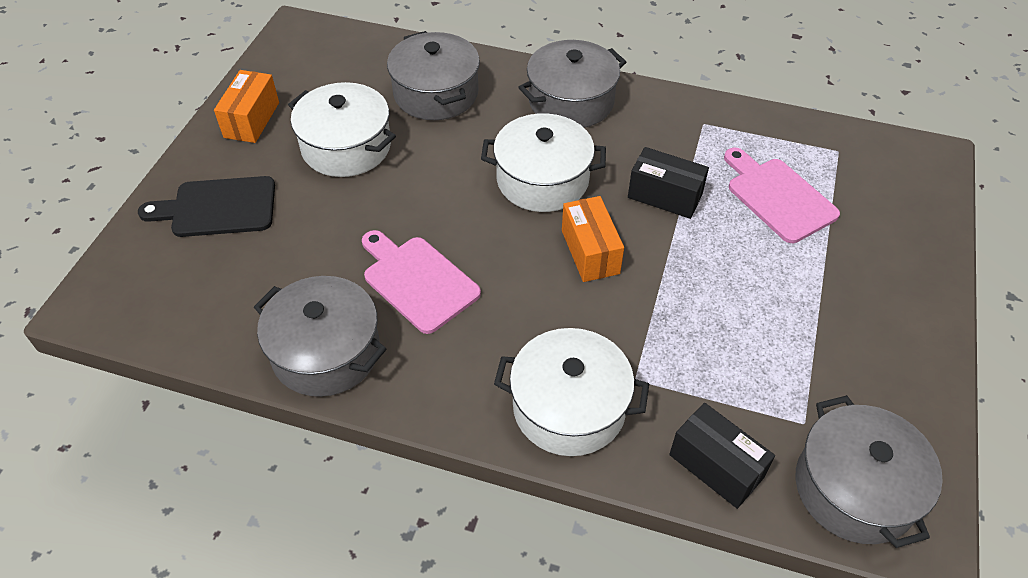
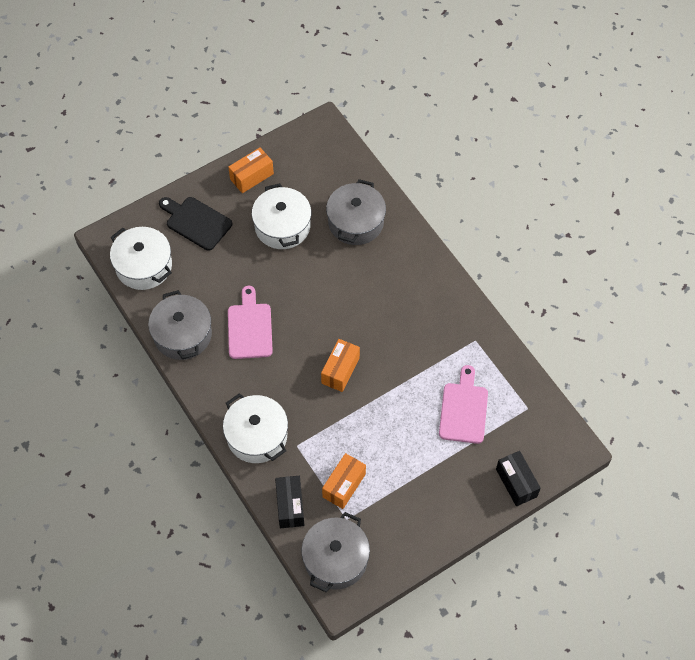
camera: 40 degrees right, 10 degrees up
(542, 180) = (358, 314): white pot -> white pot (144, 266)
(571, 101) = (420, 277): grey pot -> none
(665, 196) = (407, 367): black box -> black box (516, 483)
(751, 382) = (344, 485): none -> orange box

